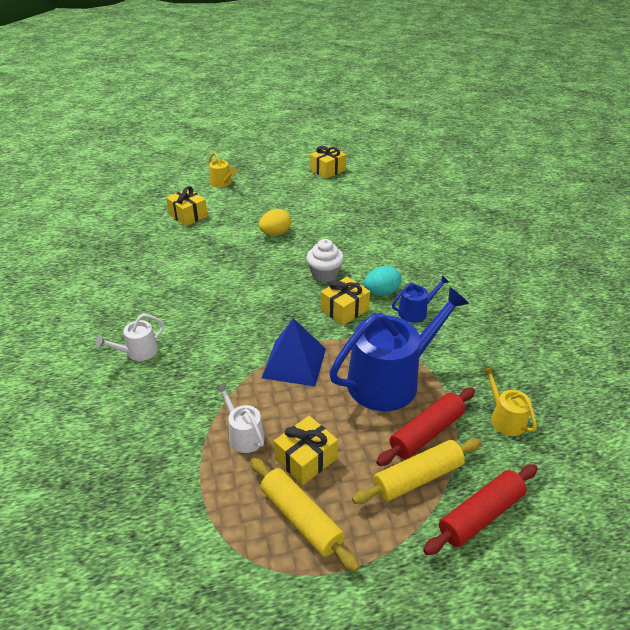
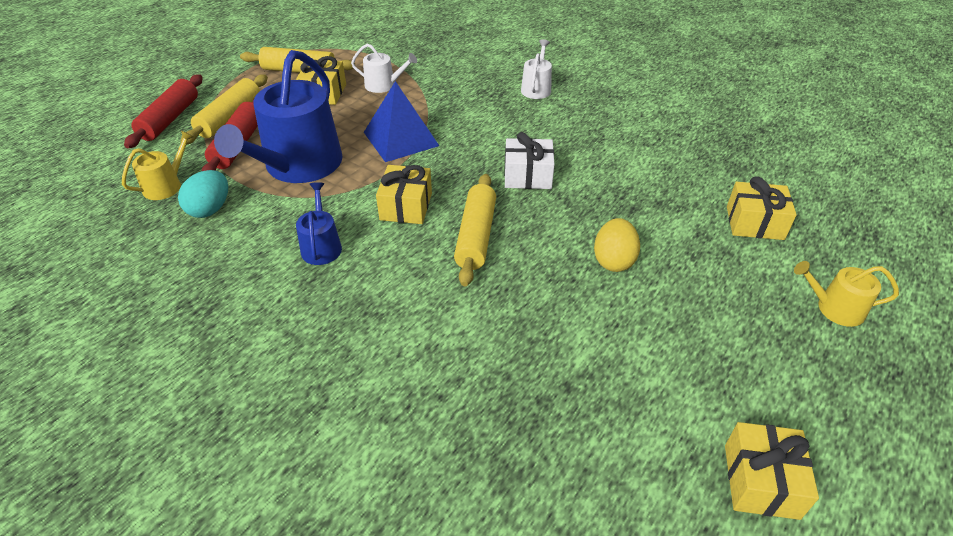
camera: 140 degrees right, 5 degrees up
(251, 290) = (527, 176): none -> white gift
(324, 274) = (476, 236): white cupcake -> yellow rolling pin
(381, 292) = (383, 249): turquoise egg -> turquoise egg (210, 209)
(415, 311) = (321, 246): blue watering can -> blue watering can turned 150 degrees clockwise
(505, 418) = (166, 185): yellow watering can -> yellow watering can turned 75 degrees counterclockwise

